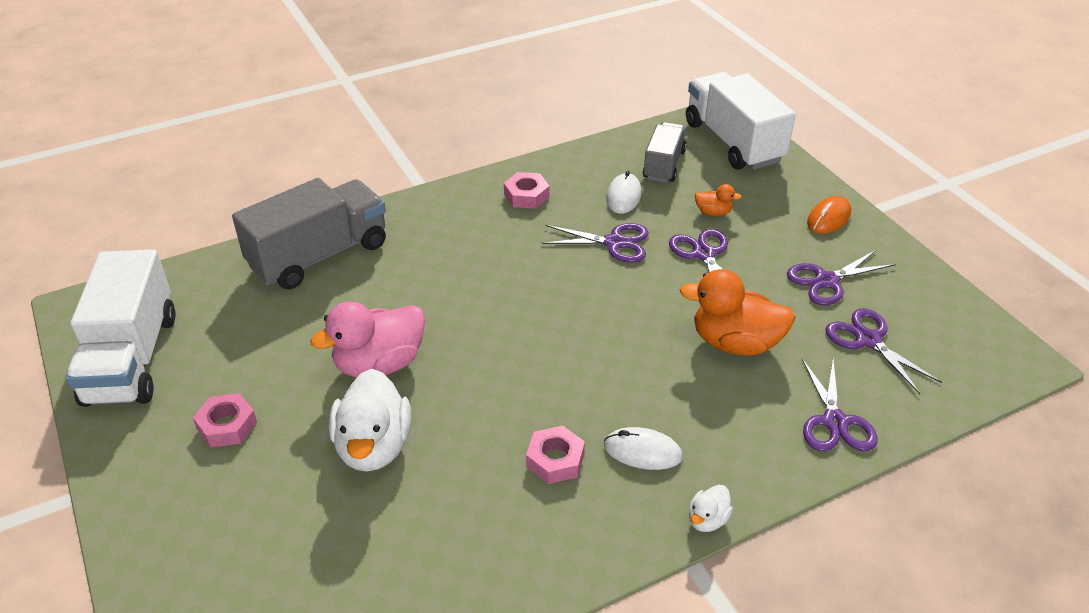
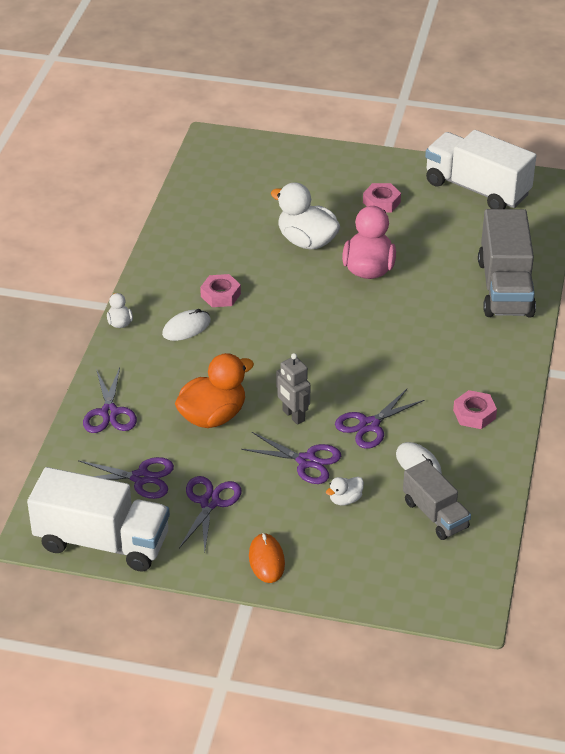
camera: 130 degrees right, 0 degrees up
(663, 292) = (293, 416): none -> grey robot
(713, 212) = (345, 499): orange duck -> white duck
(733, 142) = (422, 582): white truck -> white truck (102, 542)
(835, 422) = (109, 412): purple scissors -> purple scissors turned 135 degrees counterclockwise

